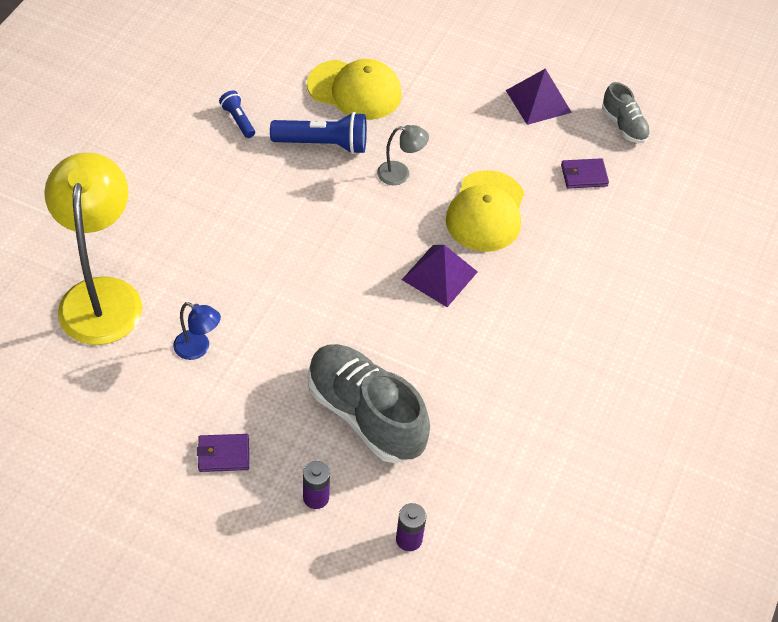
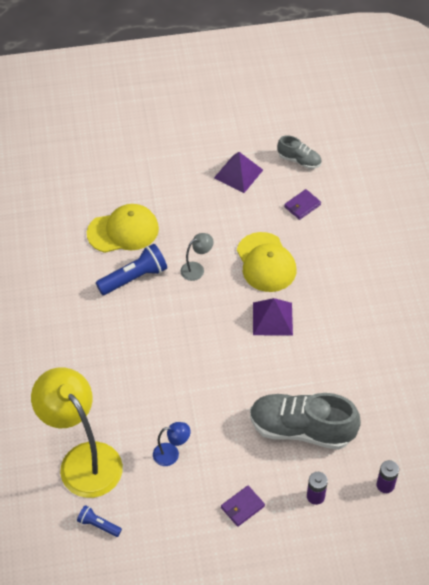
camera: 30 degrees left, 0 degrees up
(238, 120) = (68, 294): blue flashlight -> blue flashlight (98, 525)

